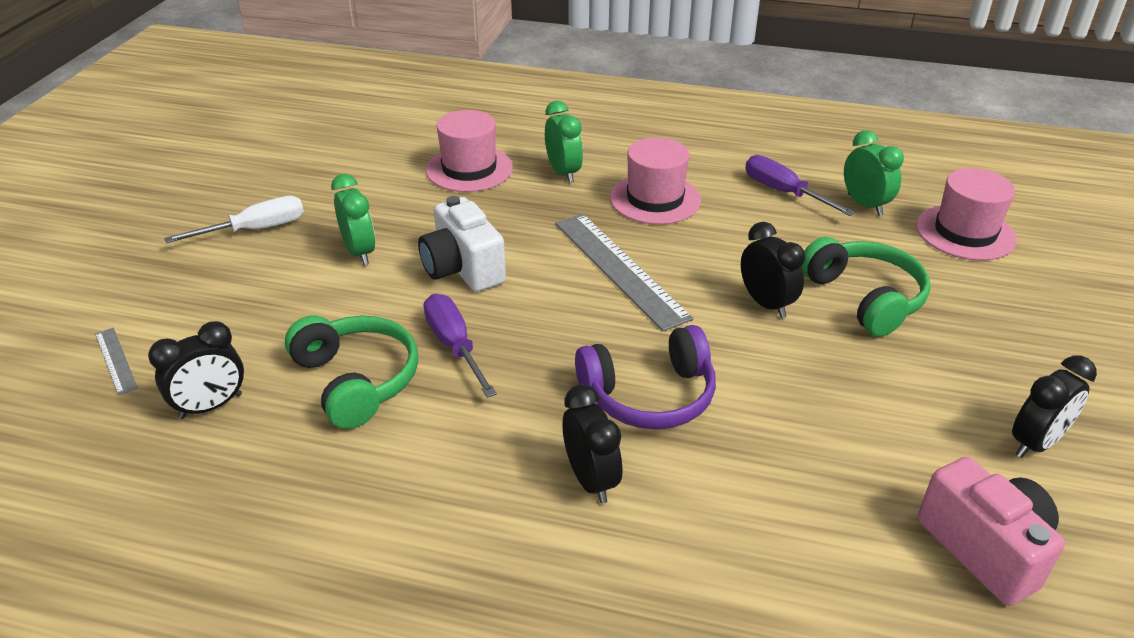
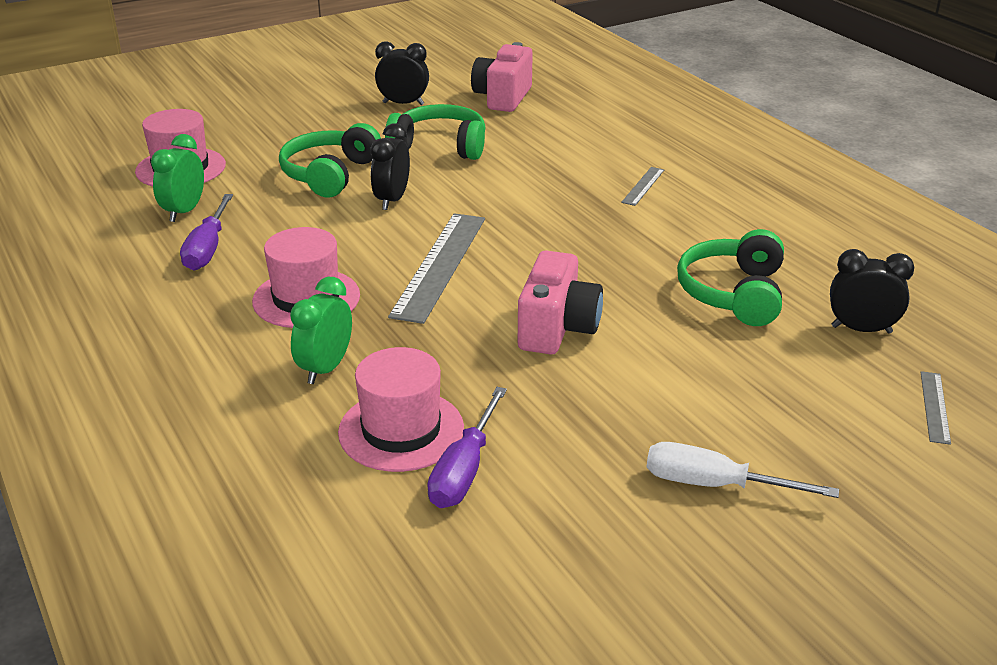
camera: 135 degrees left, 5 degrees down
(359, 252) = (629, 394): green clock -> none
(454, 346) = (637, 280): purple screwdriver -> purple screwdriver (464, 470)
(463, 269) = (557, 329): white camera -> pink camera
(591, 480) = (643, 186): black clock -> grey ruler
(649, 395) = (551, 198): purple headphones -> none
(864, 398) = (440, 146): none -> green headphones

